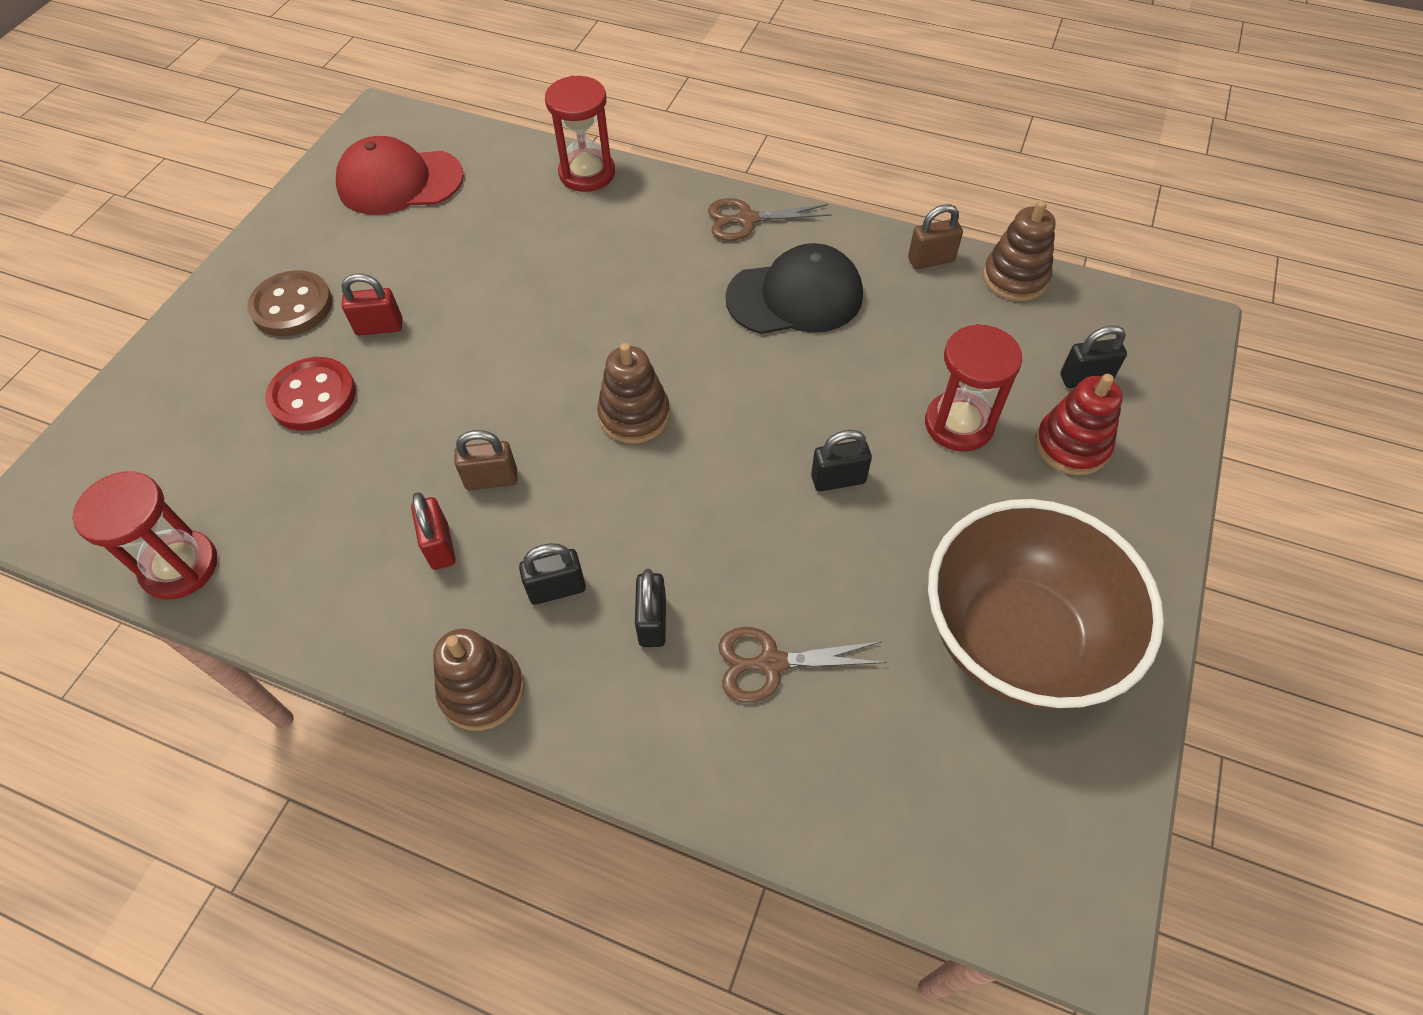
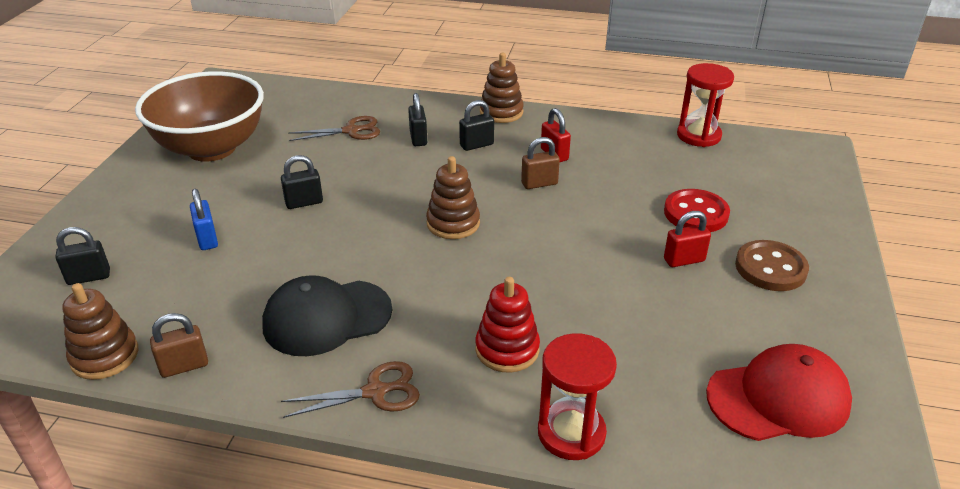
camera: 170 degrees right, 20 degrees down
(959, 424) = (207, 239): red hourglass -> blue padlock
(1071, 445) = (127, 234): red stacking toy -> red stacking toy (507, 349)

